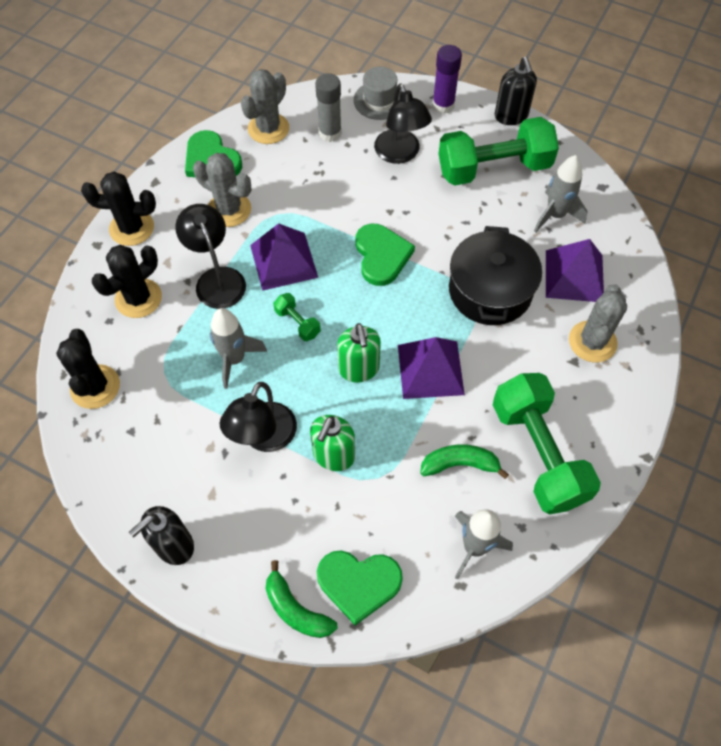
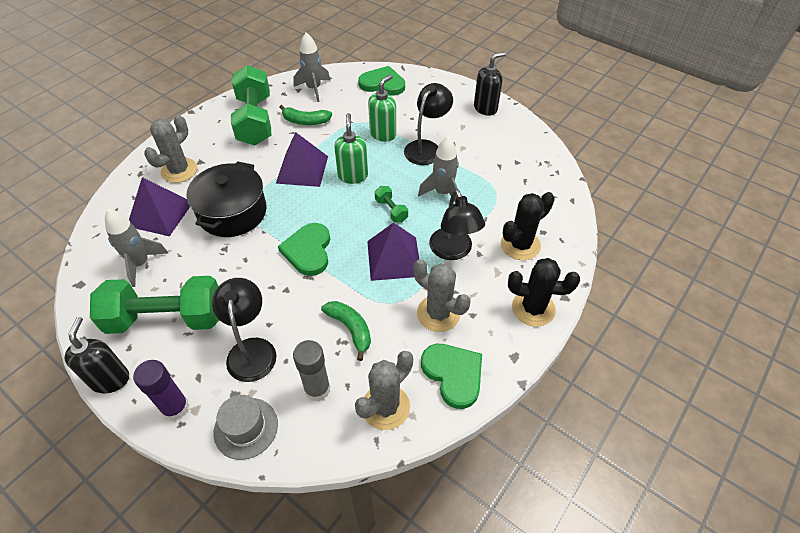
camera: 170 degrees left, 10 degrees down
(95, 387) = (546, 189): black cactus -> none
(296, 609) = (418, 79): green banana -> green banana (350, 329)

